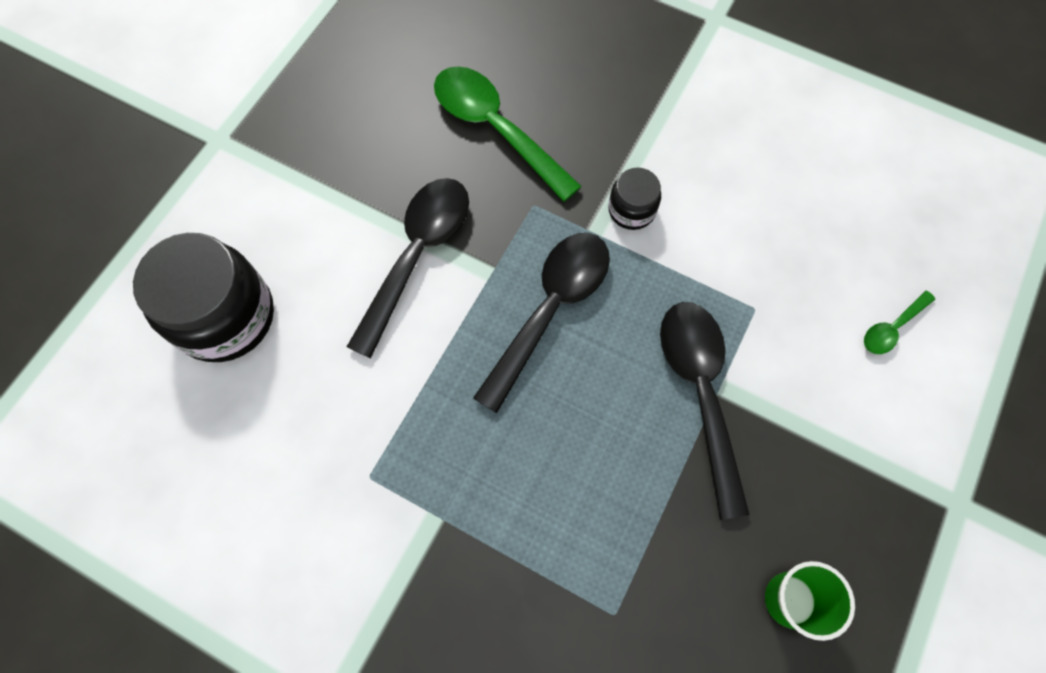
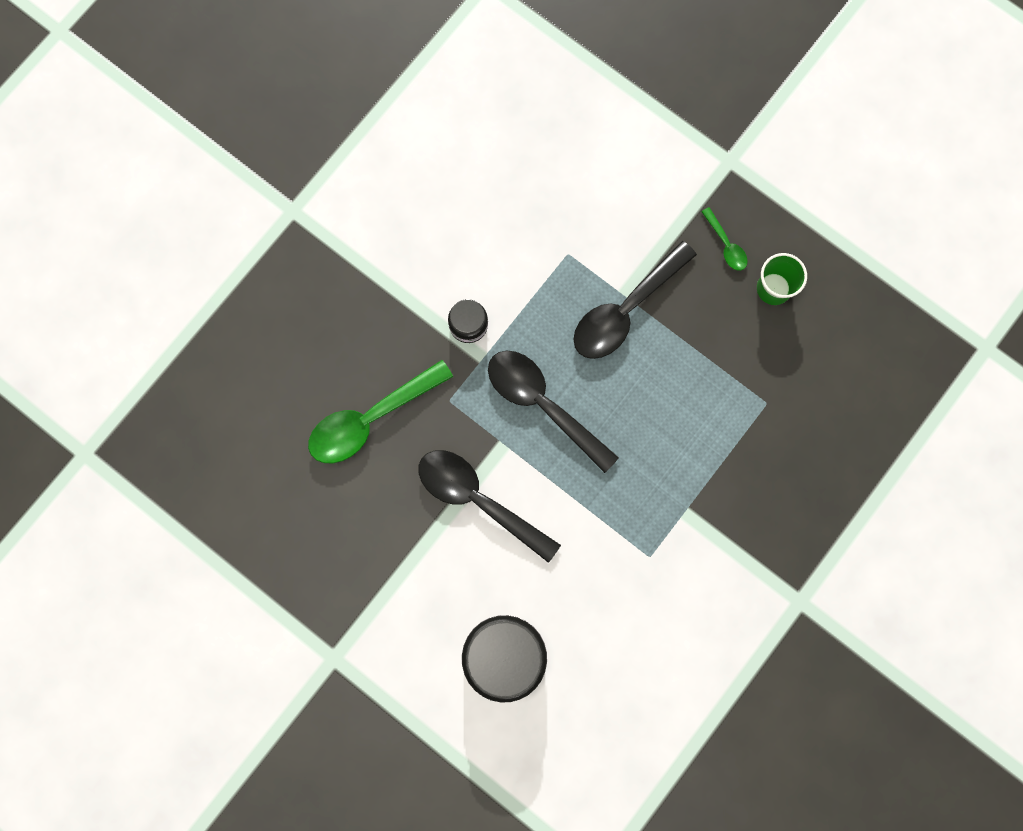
camera: 80 degrees left, 10 degrees up
(700, 392) = (625, 310): black spoon -> black spoon turned 45 degrees counterclockwise
(892, 328) = (600, 162): green spoon -> green spoon (726, 245)

